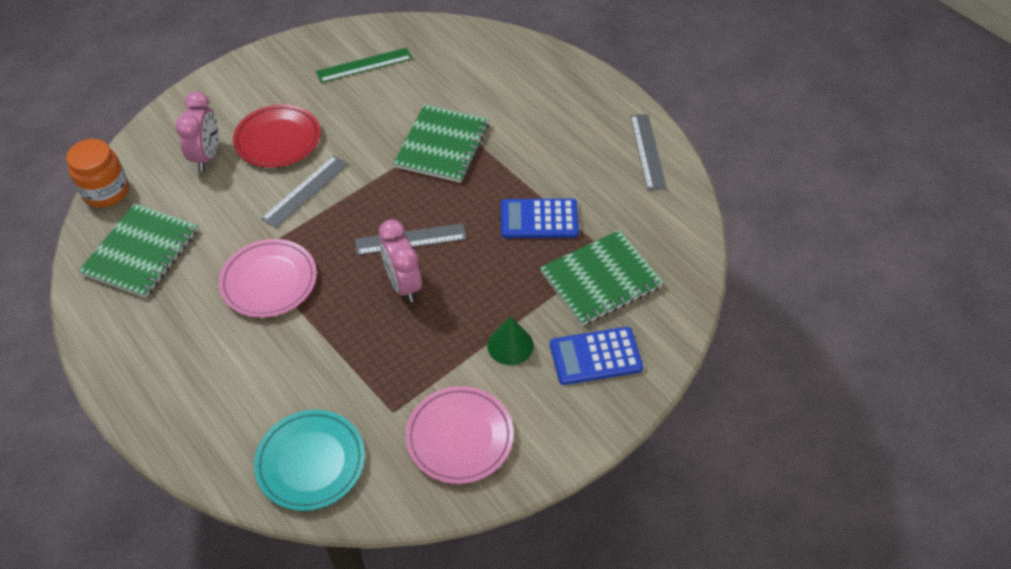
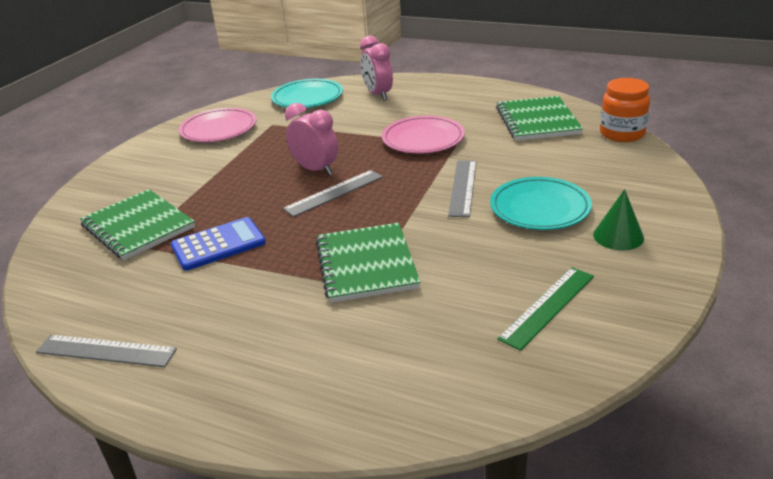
camera: 155 degrees right, 20 degrees down
(207, 156) = (583, 176): pink clock -> pink clock (378, 95)
(278, 140) = (540, 208): red plate -> turquoise plate
(510, 345) = (204, 171): green cone -> green cone (618, 236)
(595, 356) = (130, 186): blue calculator -> none
(601, 279) = (138, 226): green notebook -> green notebook turned 75 degrees counterclockwise
(647, 151) = (106, 351): grey ruler -> grey ruler turned 45 degrees counterclockwise

